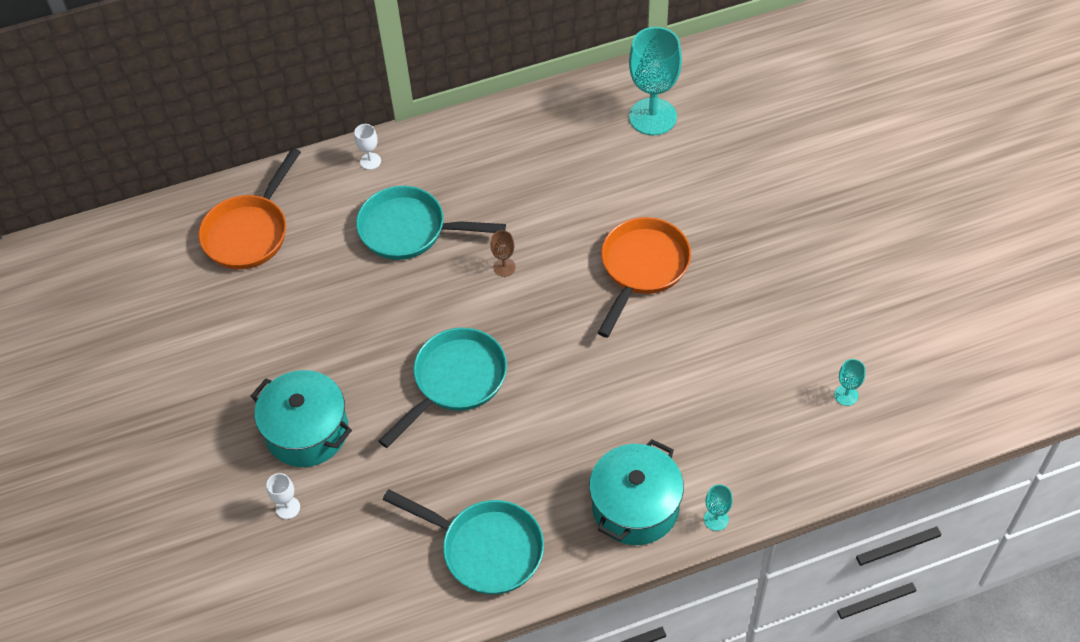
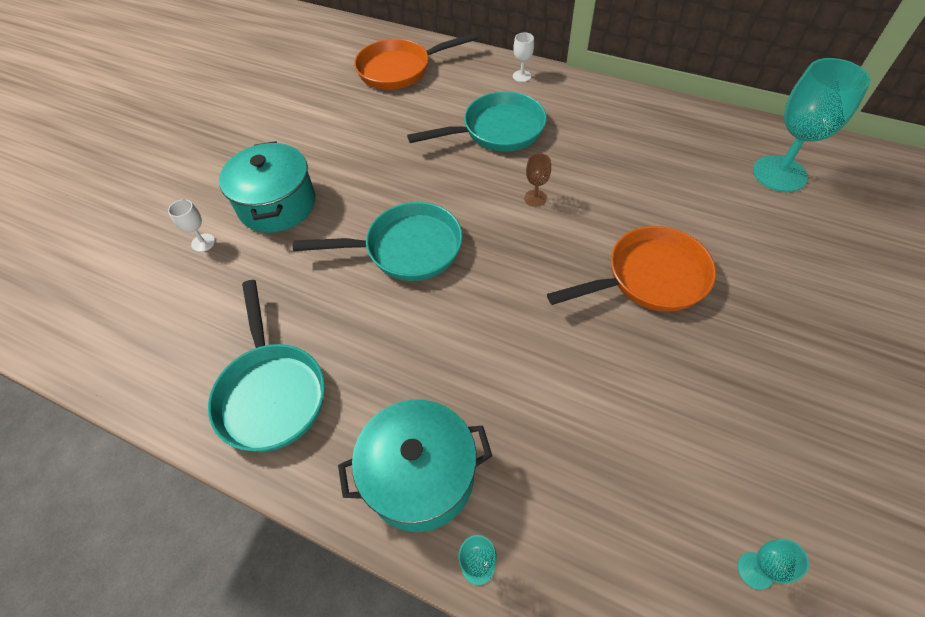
camera: 45 degrees right, 0 degrees up
(409, 230) = (497, 130): turquoise pan -> turquoise pan turned 105 degrees clockwise

